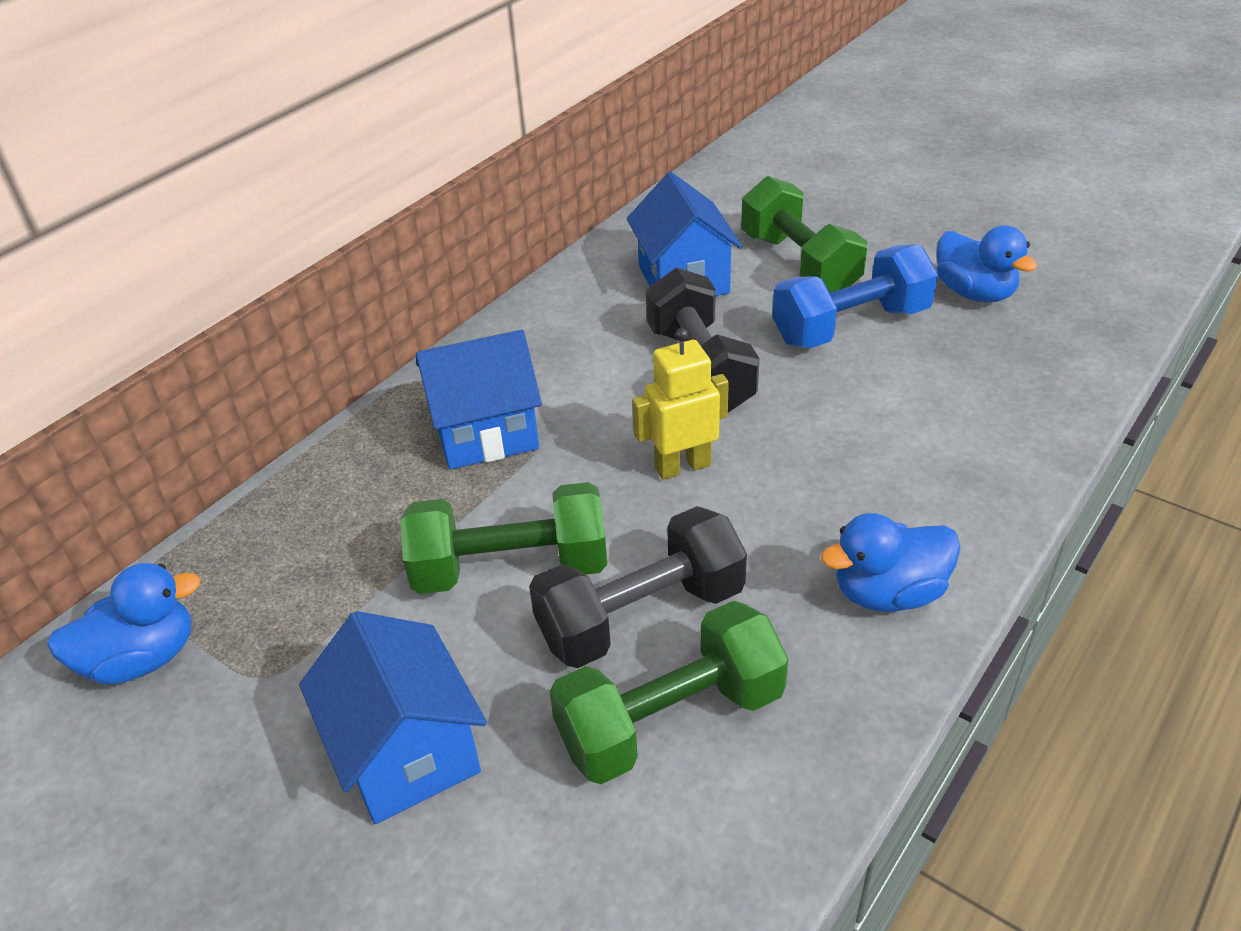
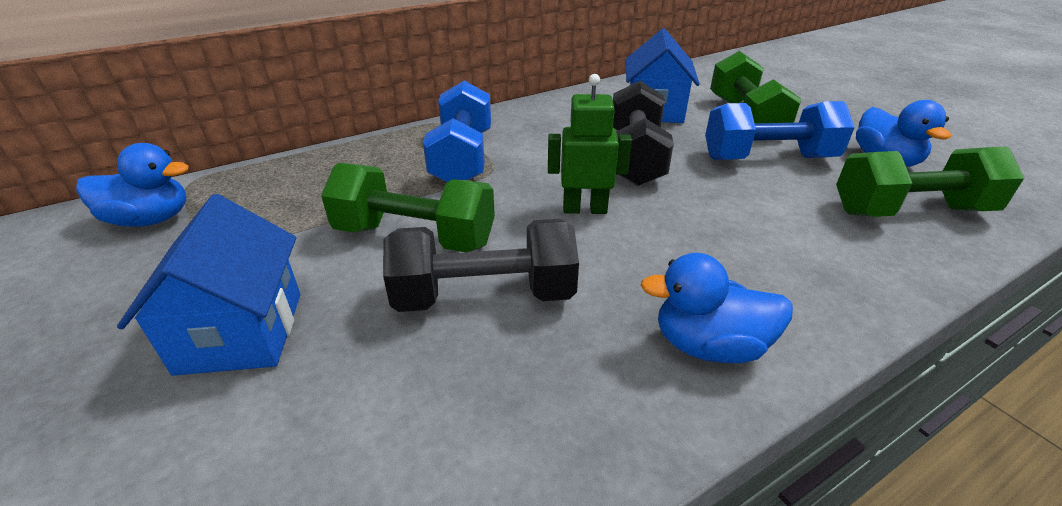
camera: 20 degrees right, 5 degrees down
(485, 433) = (462, 158): blue house -> blue dumbbell
(670, 719) = (451, 382): green dumbbell -> green dumbbell (910, 211)
(682, 466) = (584, 209): yellow robot -> green robot

